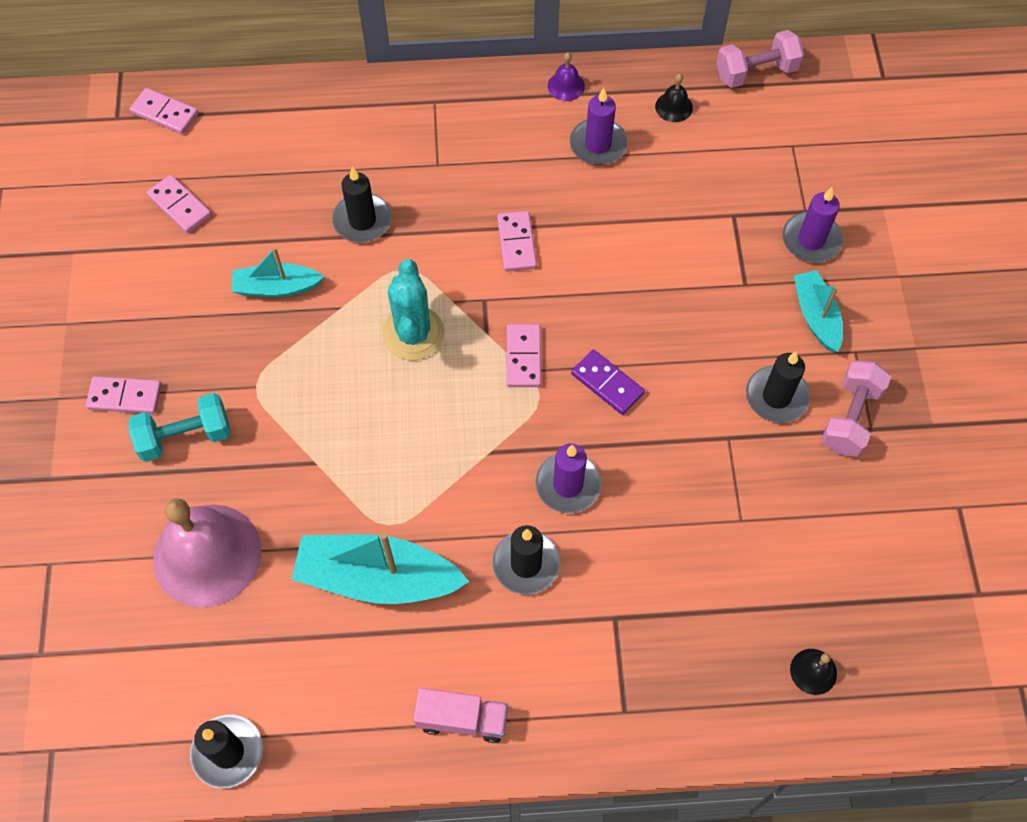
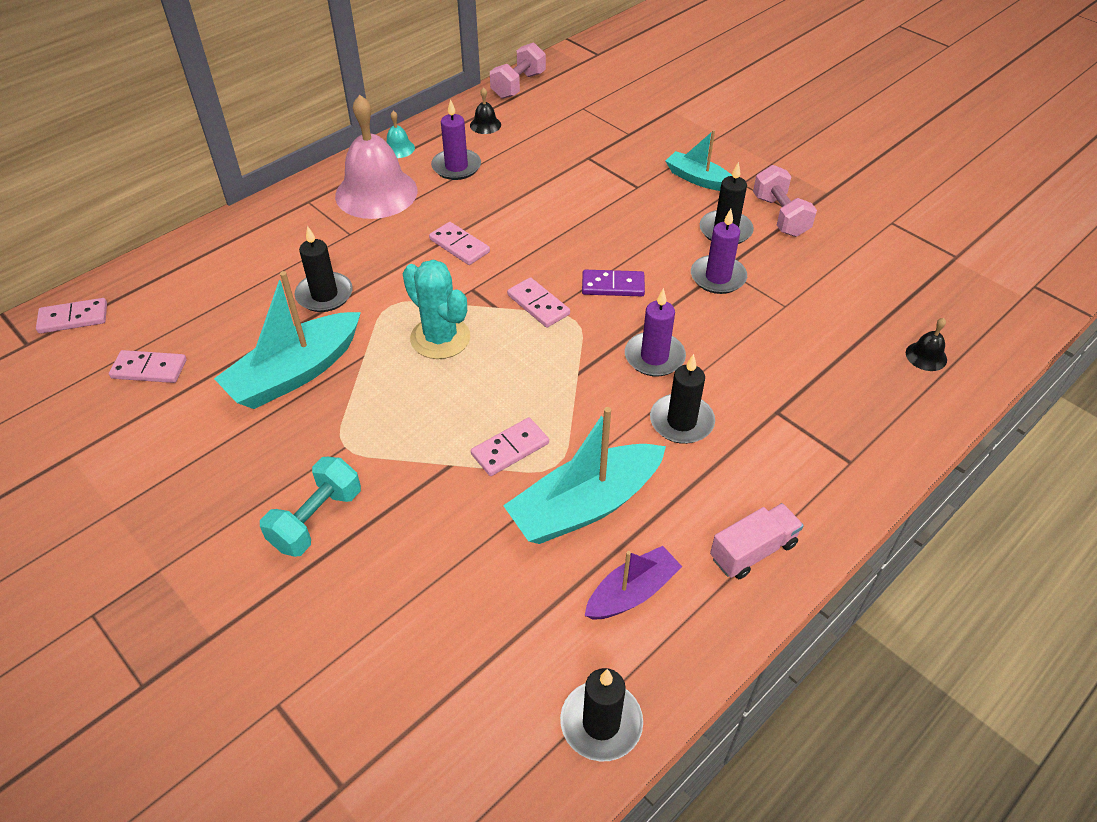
camera: 40 degrees left, 15 degrees down
(125, 396) = (228, 527): pink domino -> pink domino (510, 449)
(207, 555) = (425, 590): pink bell -> pink bell (376, 193)
(276, 287) = (295, 373): turquoise boat -> turquoise boat, size x1.69
(341, 676) = (632, 592): none -> purple boat
(566, 86) = (398, 148): purple bell -> turquoise bell
(811, 240) = (649, 145): purple candle -> purple candle (718, 277)

